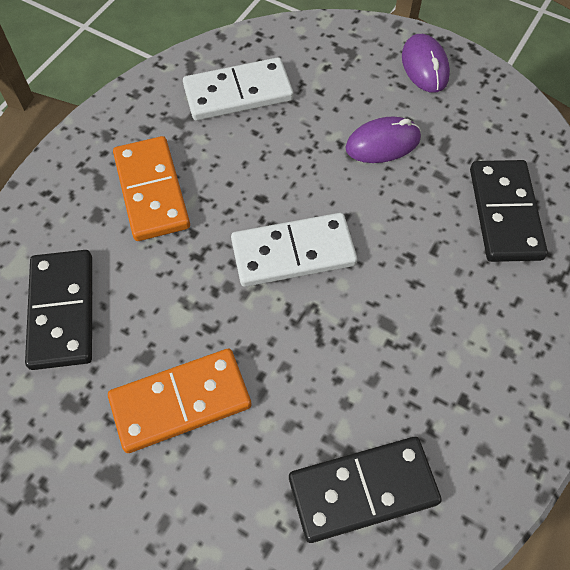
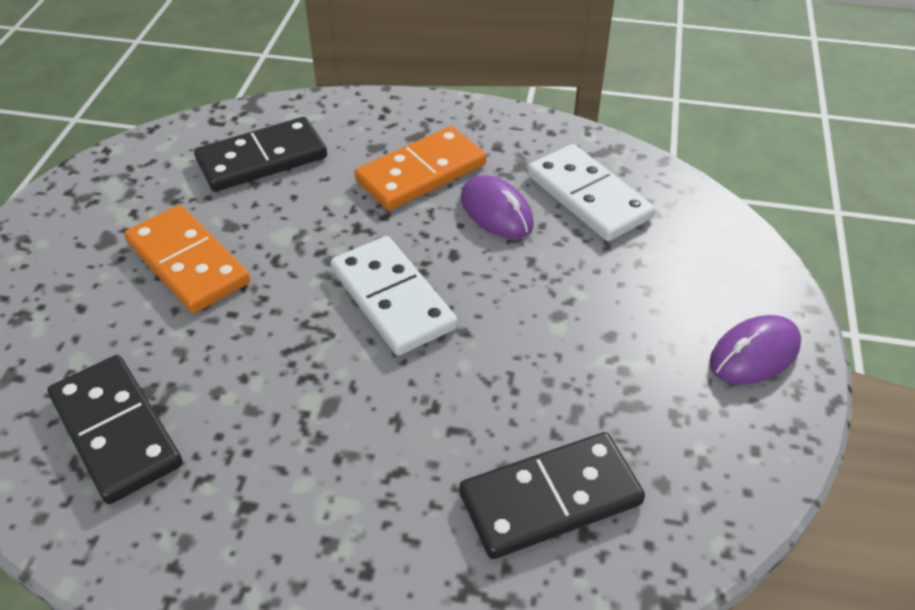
camera: 70 degrees right, 15 degrees down
(383, 143) = (593, 340): purple mouse -> purple mouse (496, 212)

